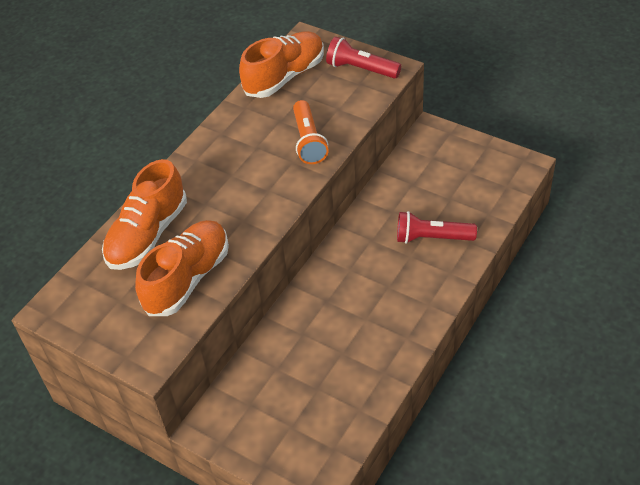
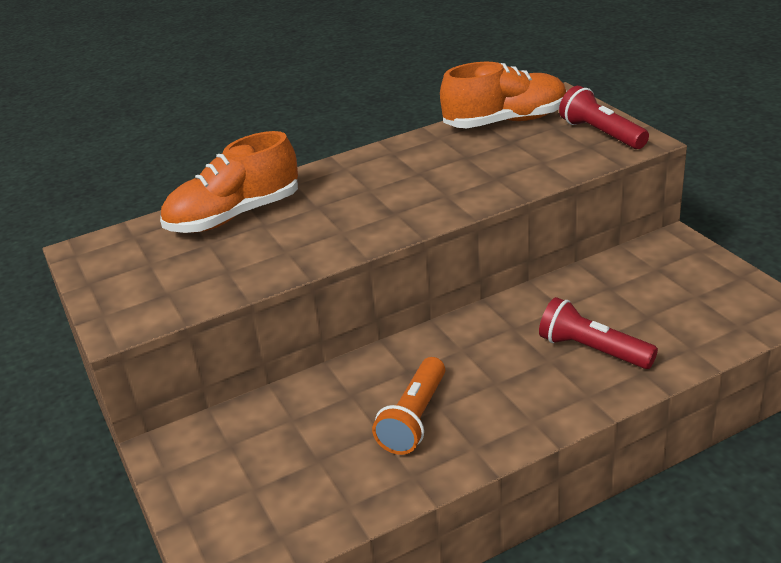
camera: 30 degrees right, 15 degrees down
(187, 278) = (234, 265): orange shoe -> none
(308, 141) = (481, 181): orange flashlight -> orange flashlight (414, 418)

